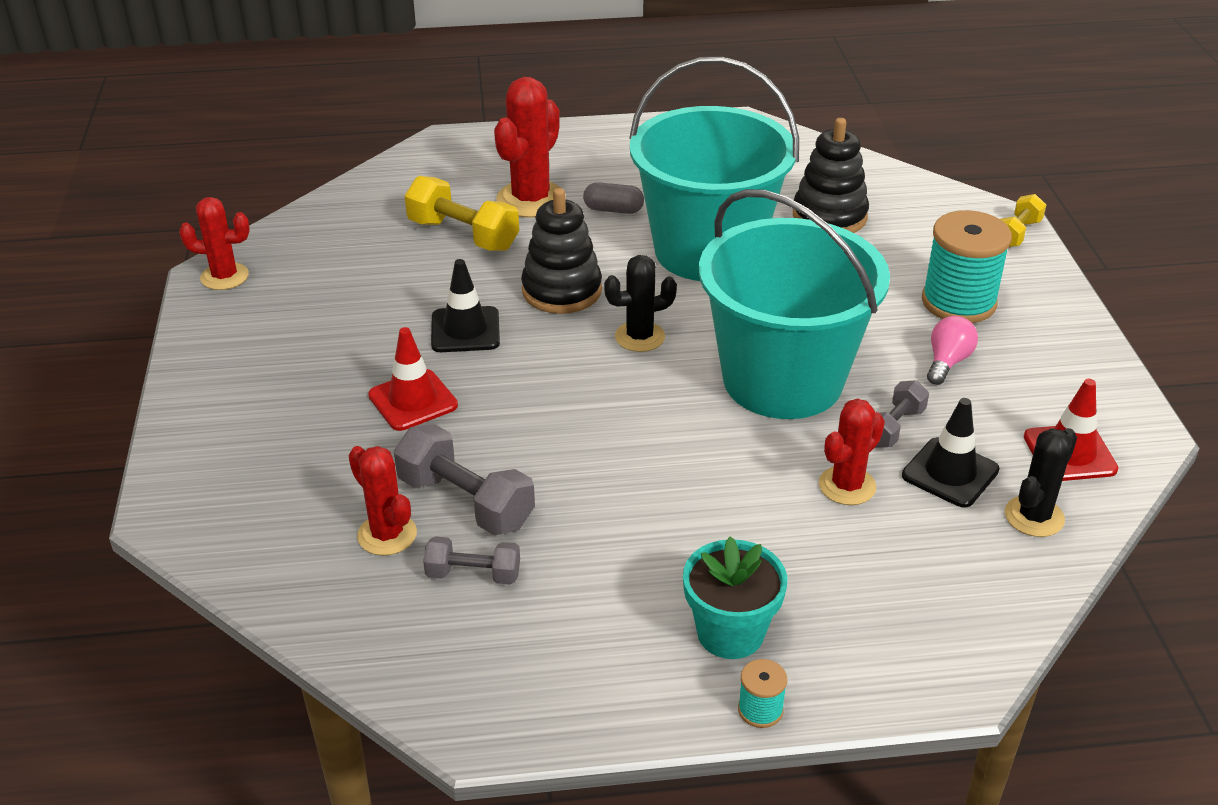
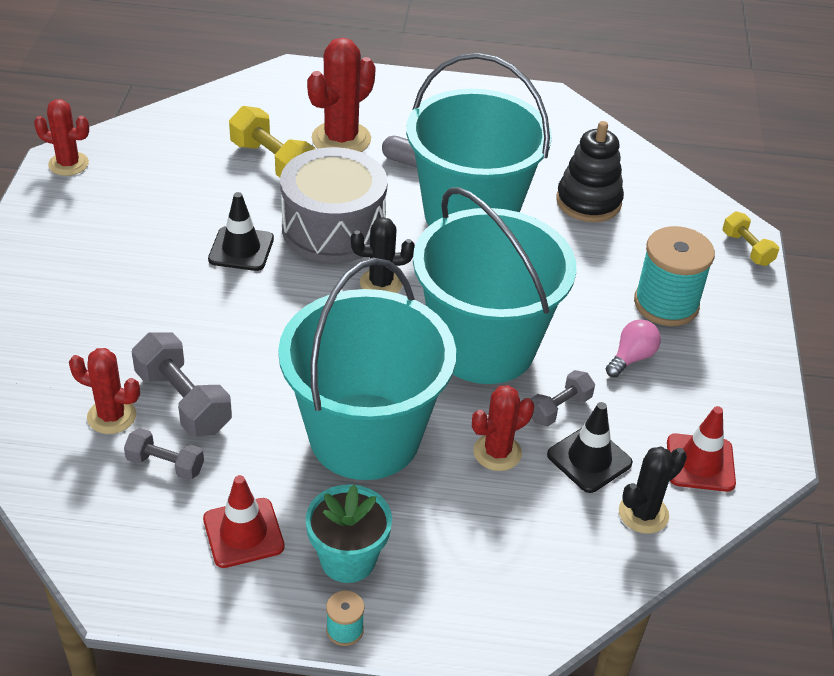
camera: 10 degrees right, 5 degrees up
(387, 535) = (112, 416): red cactus -> red cactus turned 45 degrees counterclockwise
(413, 400) = (175, 304): red traffic cone -> red traffic cone (243, 533)
(562, 291) = (333, 228): black stacking toy -> grey drum
(692, 498) = (365, 436): none -> turquoise bucket
(1017, 233) = (747, 249): yellow dumbbell -> yellow dumbbell turned 75 degrees counterclockwise

